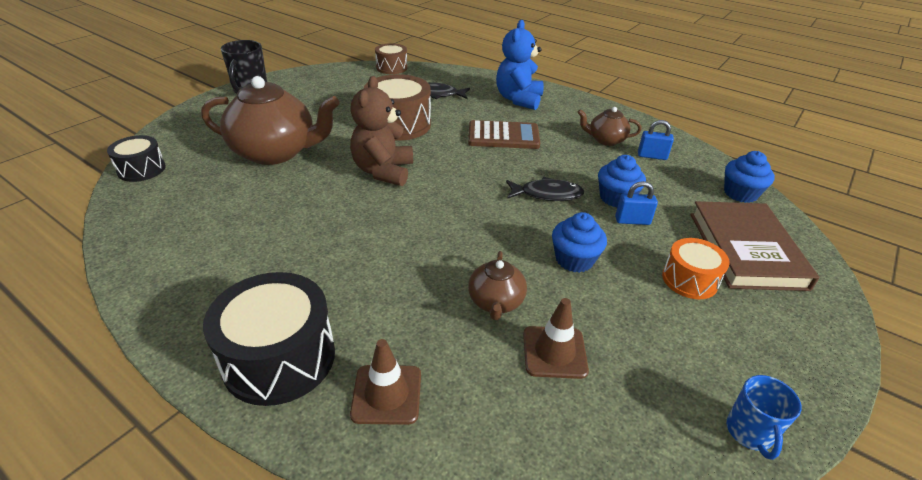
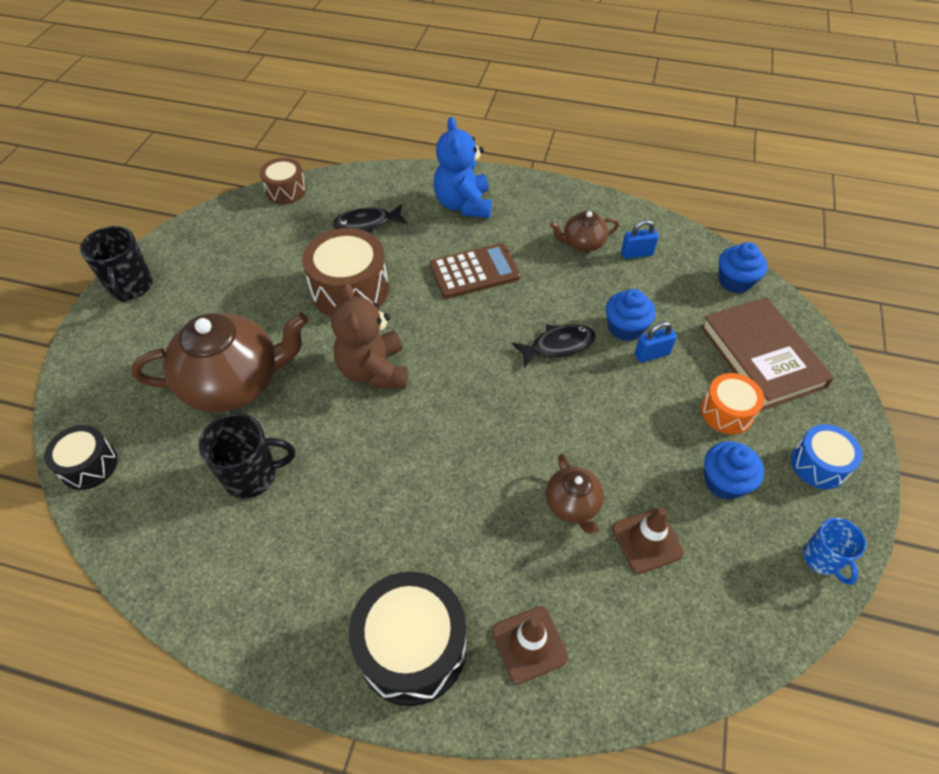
camera: 20 degrees left, 15 degrees up
(245, 206) = (252, 475): none -> black mug
(574, 260) = (619, 425): blue cupcake -> blue cupcake (724, 482)
(777, 349) = (819, 464): none -> blue drum

